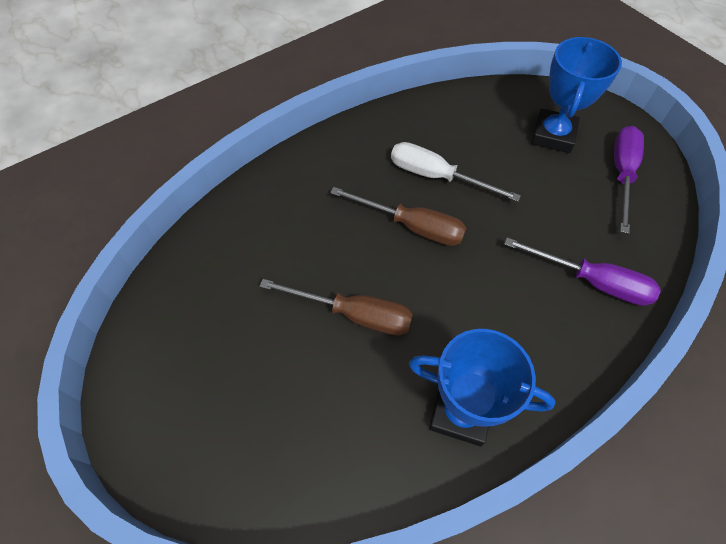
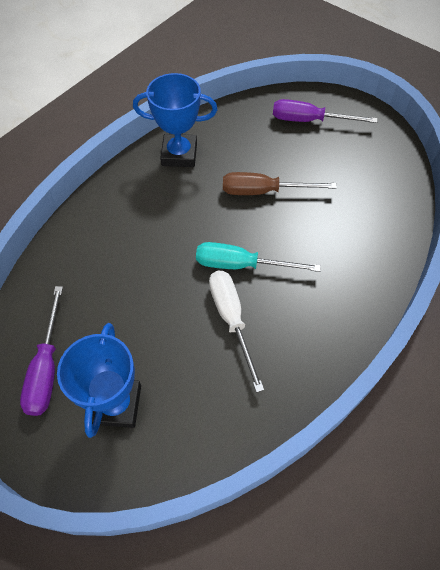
camera: 165 degrees right, 0 degrees up
(411, 226) = (241, 265): brown screwdriver -> turquoise screwdriver
(436, 176) = (231, 320): white screwdriver -> white screwdriver turned 120 degrees counterclockwise
(592, 281) = (89, 252): purple screwdriver -> purple screwdriver (309, 120)

